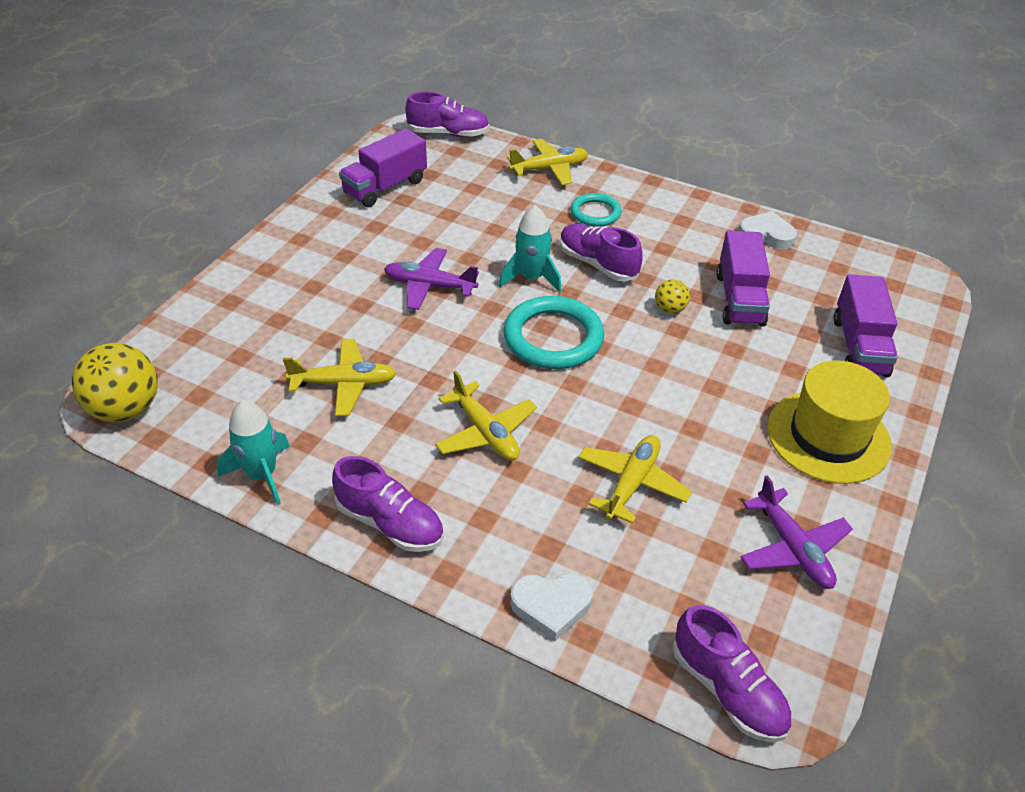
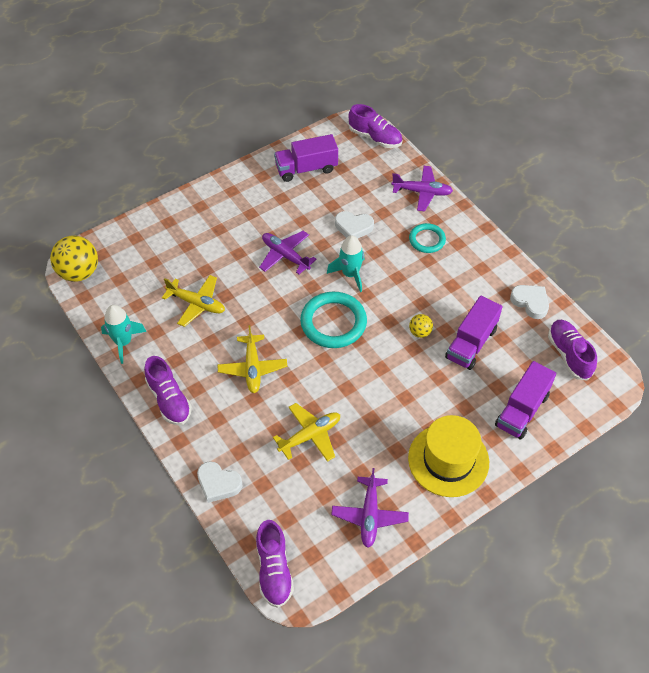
camera: 30 degrees right, 10 degrees up
(495, 228) = (353, 227): none -> white heart
(549, 169) = (422, 192): yellow plane -> purple plane
(597, 264) = (399, 280): purple shoe -> purple shoe (569, 355)

